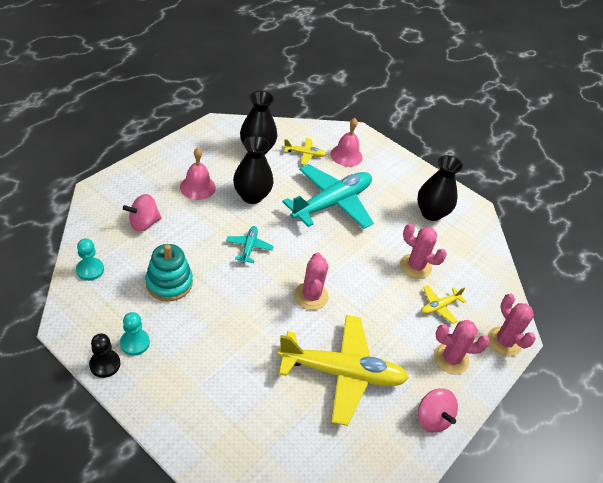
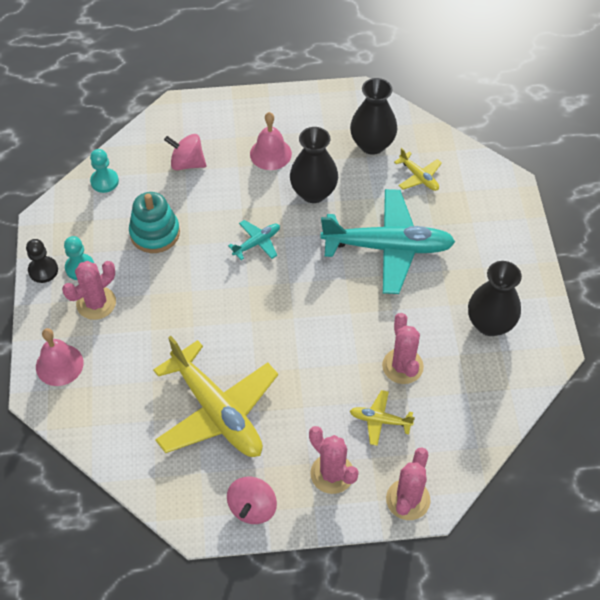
camera: 50 degrees right, 10 degrees up
(311, 296) = (264, 326): pink cactus -> pink cactus (96, 303)
(346, 155) = (465, 204): pink bell -> pink bell (59, 365)

